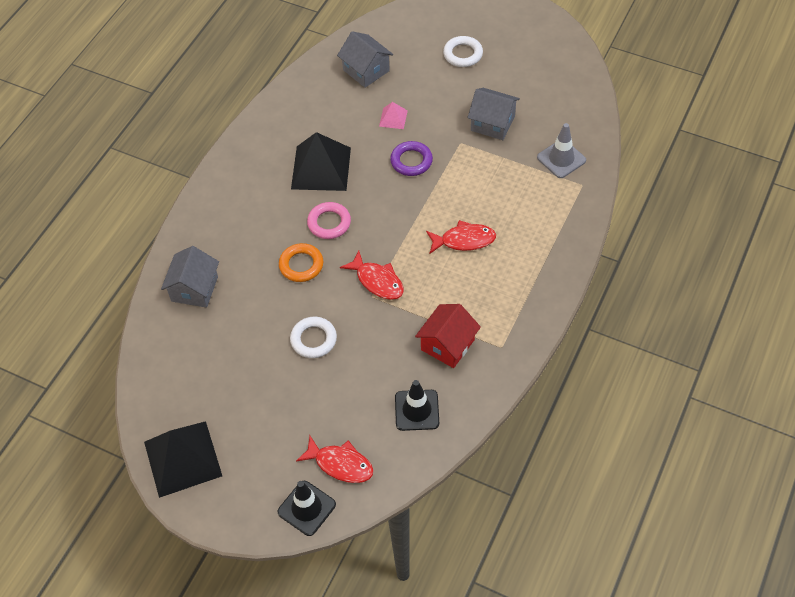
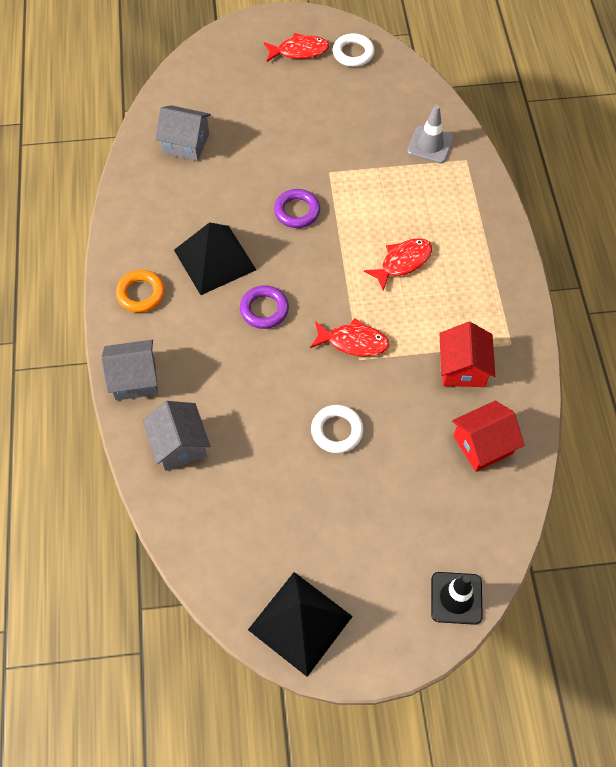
camera: 35 degrees left, 5 degrees up
(301, 265) = (269, 364): orange ring -> orange ring (141, 294)
(329, 223) = (264, 309): pink ring -> purple ring
(340, 464) = (454, 536): red fish -> red fish (299, 51)
(393, 118) = (248, 178): pink pyramid -> none
(417, 410) = (483, 445): black traffic cone -> red house
(463, 54) = (267, 87): white ring -> white ring (353, 53)
(492, 123) = (344, 140): grey house -> grey house (134, 379)

